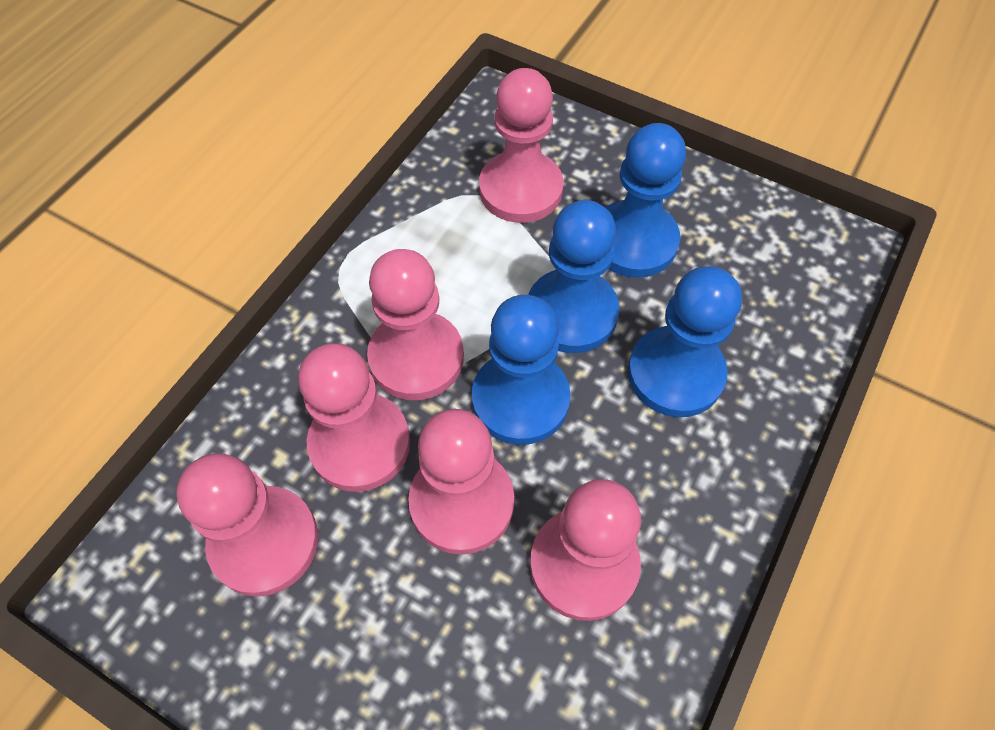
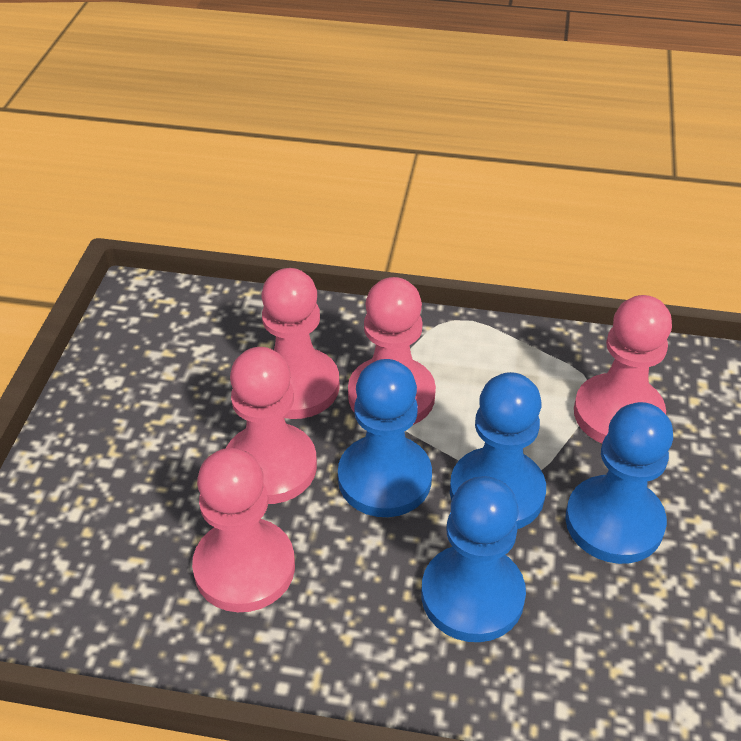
camera: 70 degrees right, 15 degrees down
(264, 542) = (196, 360): pink pawn -> none

